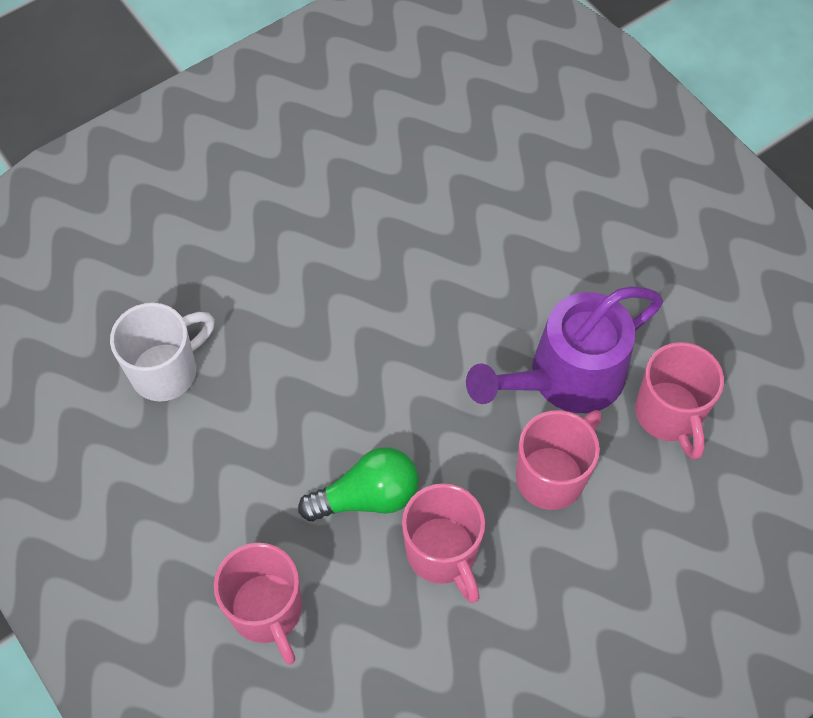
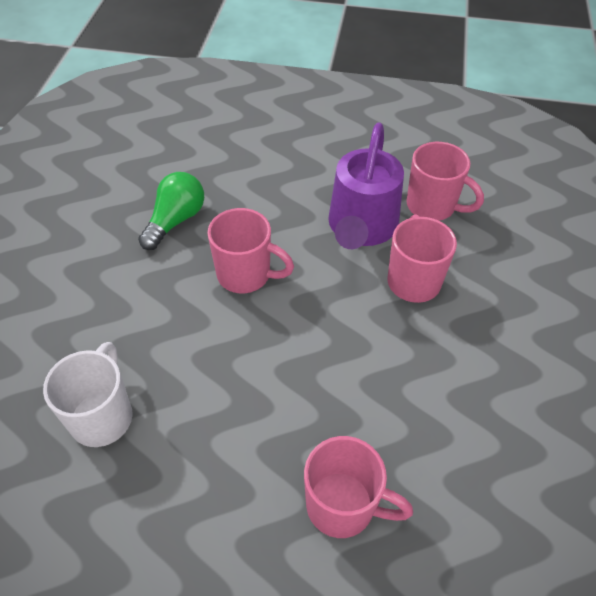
camera: 45 degrees left, 10 degrees down
(367, 497) = (325, 379): green light bulb -> green light bulb (175, 220)
(442, 553) = (406, 371): pink mug -> pink mug (246, 275)

